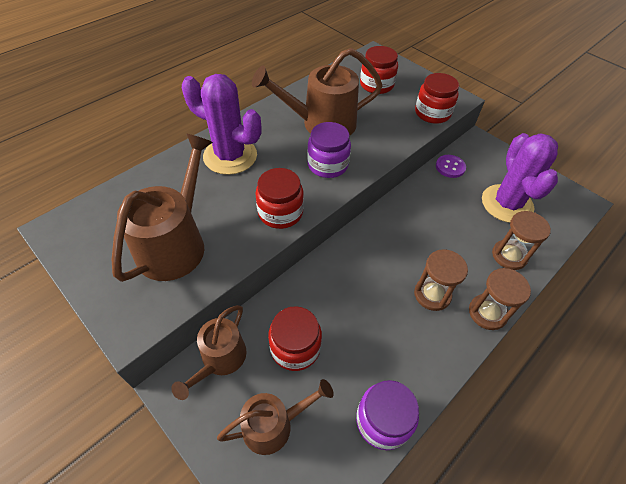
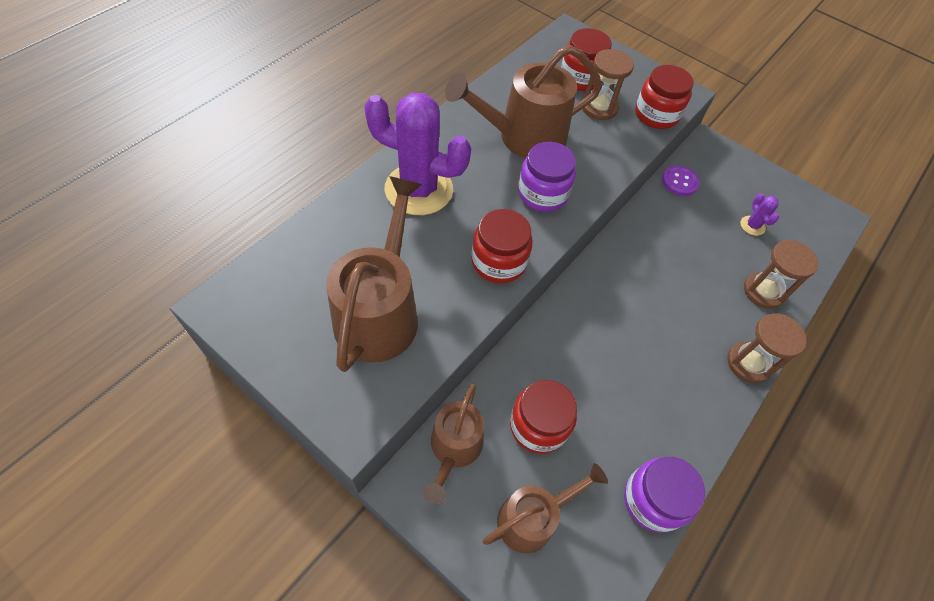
camera: 10 degrees left, 5 degrees up
(432, 294) = (683, 346): brown hourglass -> brown hourglass (599, 107)
(507, 204) = (752, 226): purple cactus -> purple cactus, size x0.41

